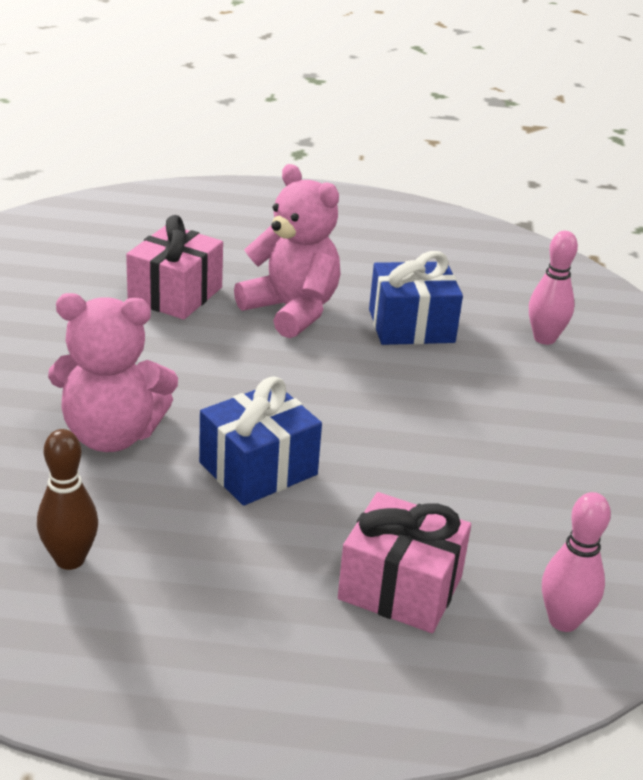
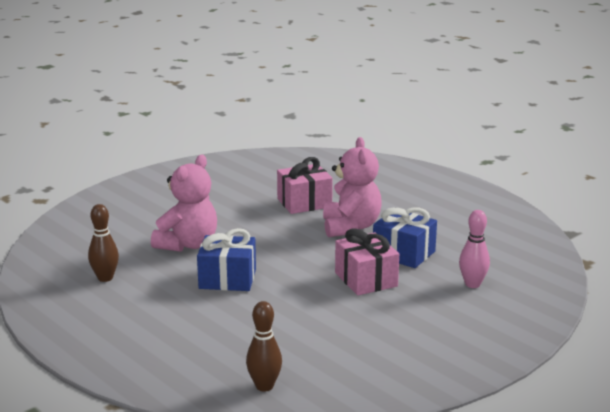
camera: 45 degrees right, 10 degrees down
(112, 435) = (188, 244): pink teddy bear -> pink teddy bear turned 105 degrees counterclockwise
(400, 588) = (213, 343): pink gift -> pink gift (366, 279)
(563, 621) = (264, 386): pink bowling pin -> brown bowling pin

